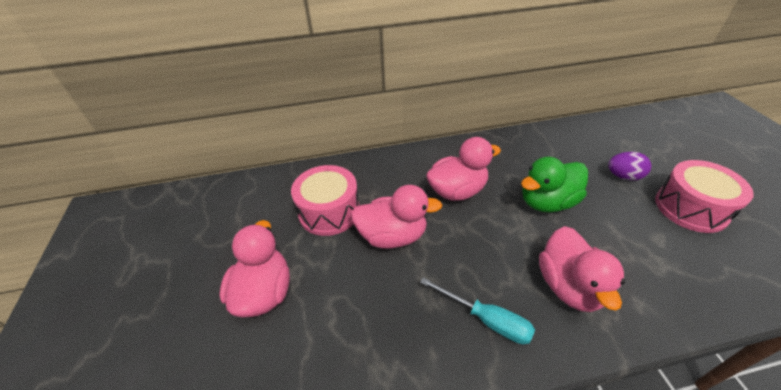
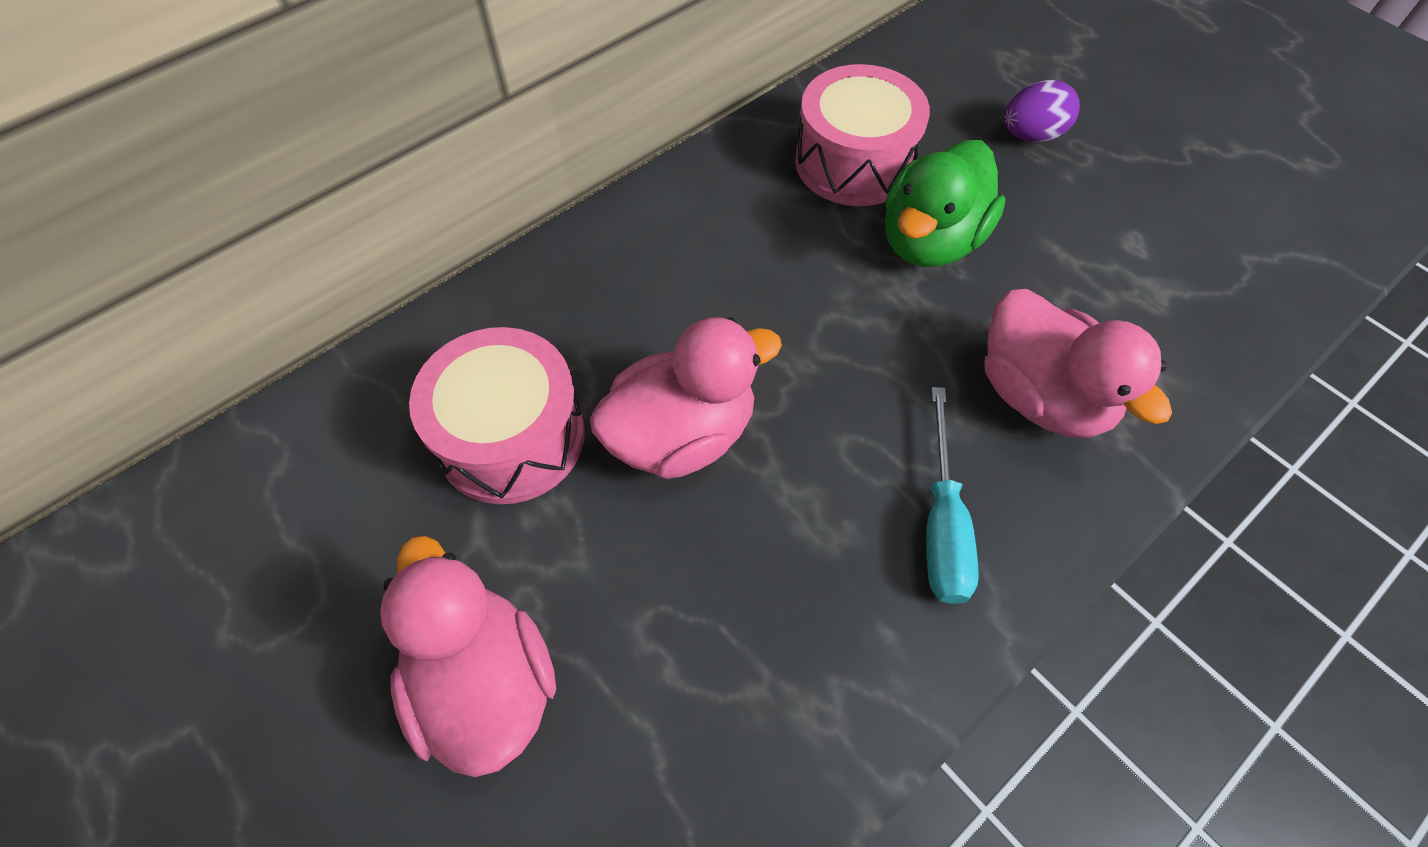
camera: 30 degrees left, 15 degrees up
(457, 191) = (754, 280): pink duck -> none
(486, 319) = (942, 523): turquoise screwdriver -> turquoise screwdriver turned 90 degrees clockwise
(690, 208) = (1157, 163): pink drum -> pink drum (854, 162)

